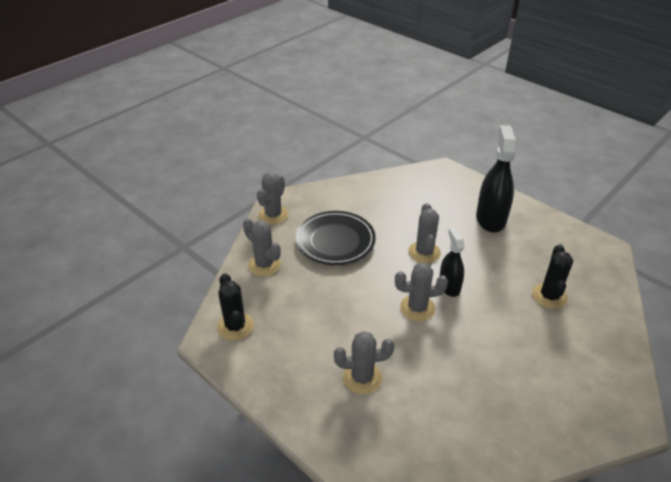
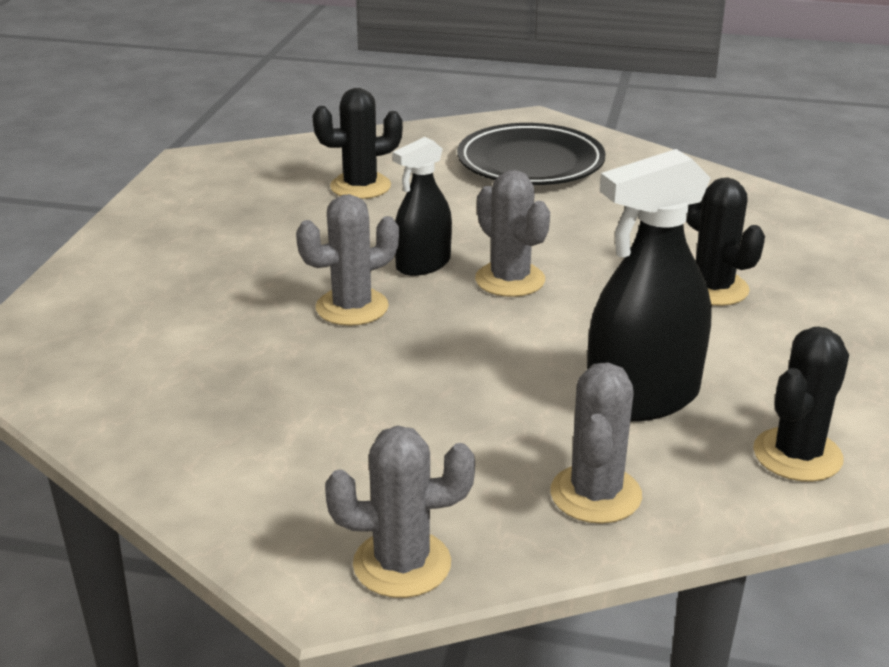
camera: 120 degrees left, 10 degrees down
(335, 241) = (416, 422): black plate -> black plate (530, 163)
(362, 378) = (712, 288): grey cactus -> black cactus
(490, 219) = (181, 263): black spray bottle -> black spray bottle (642, 398)

